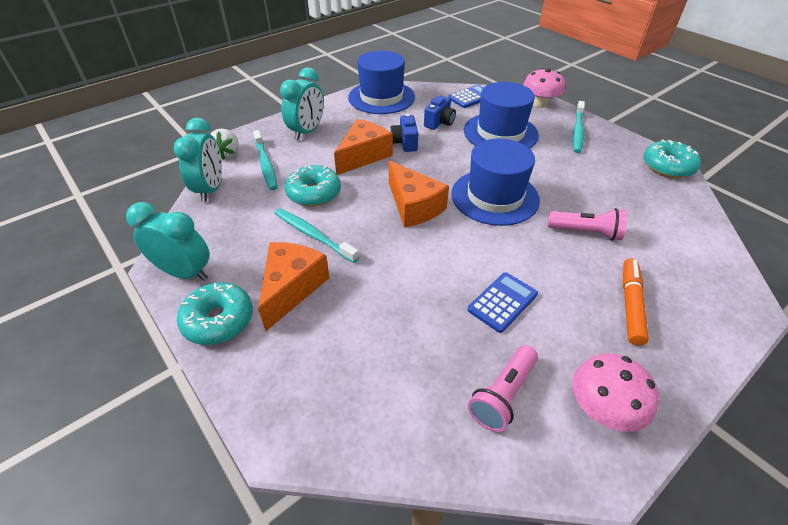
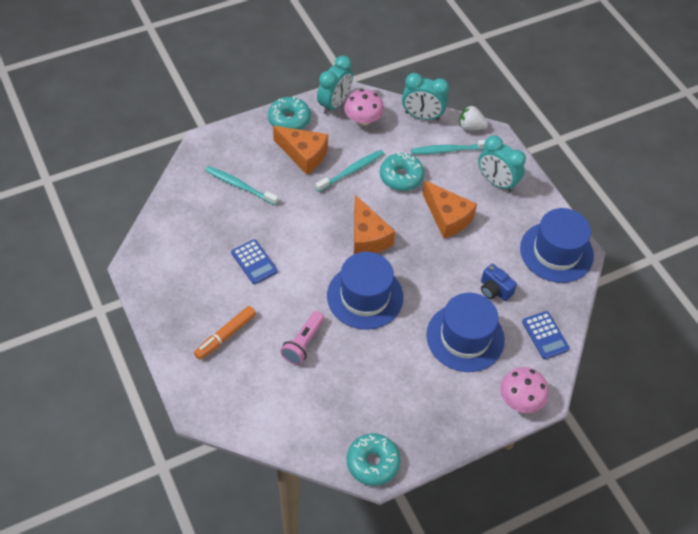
camera: 100 degrees right, 10 degrees up
(405, 143) = (462, 252): blue camera -> none
(413, 206) = (367, 237): orange cheese -> orange cheese turned 90 degrees counterclockwise
(502, 395) = (190, 239): pink flashlight -> none
(577, 131) = (454, 411): turquoise toothbrush -> turquoise toothbrush (240, 186)
(602, 409) = (164, 282): pink mushroom -> pink mushroom (363, 120)
(630, 305) = (226, 335): orange marker -> orange marker turned 105 degrees clockwise

